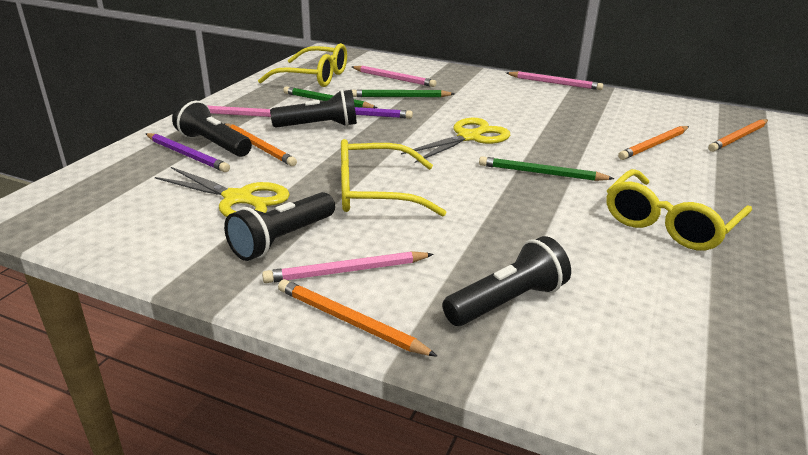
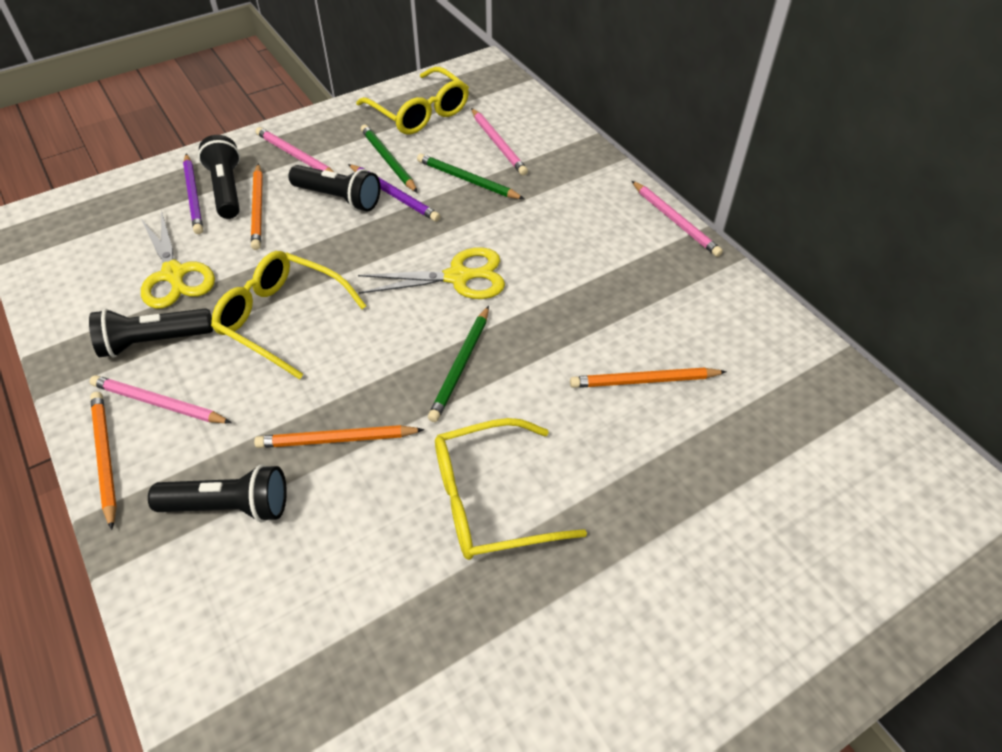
camera: 35 degrees right, 20 degrees up
(541, 173) = (460, 365): green pencil -> green pencil turned 120 degrees counterclockwise
(738, 137) = (773, 418): orange pencil -> orange pencil (337, 439)

